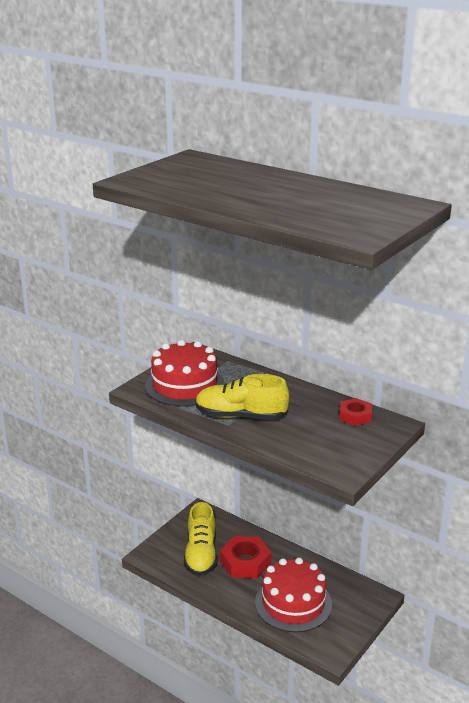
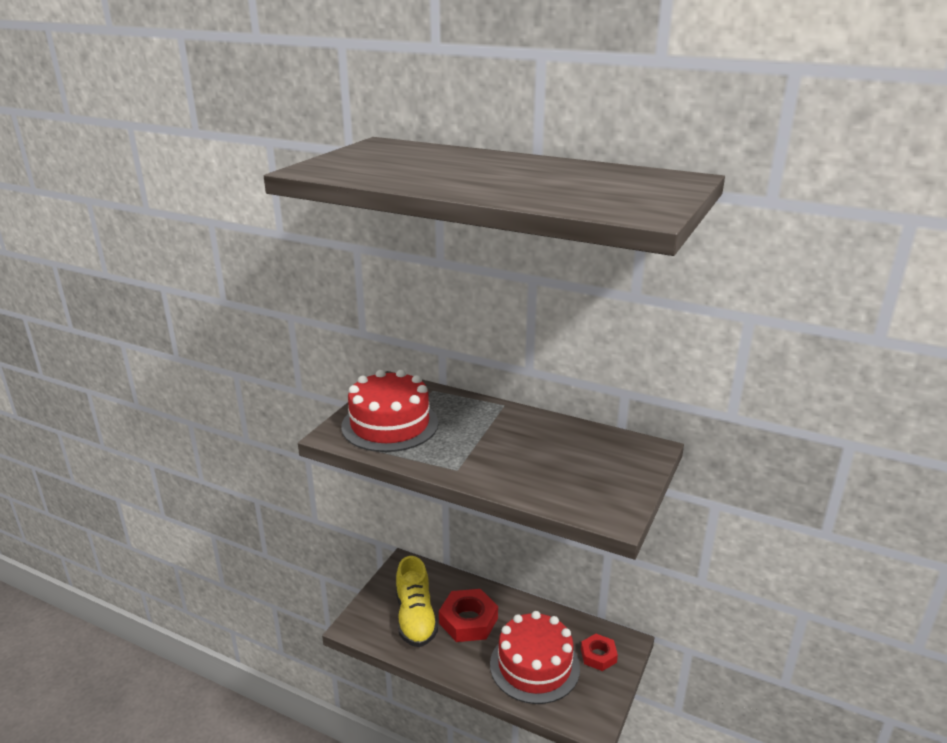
camera: 10 degrees left, 0 degrees up
(240, 416) = (468, 457): yellow shoe -> none
(355, 416) = (602, 443): red nut -> red nut (598, 655)

